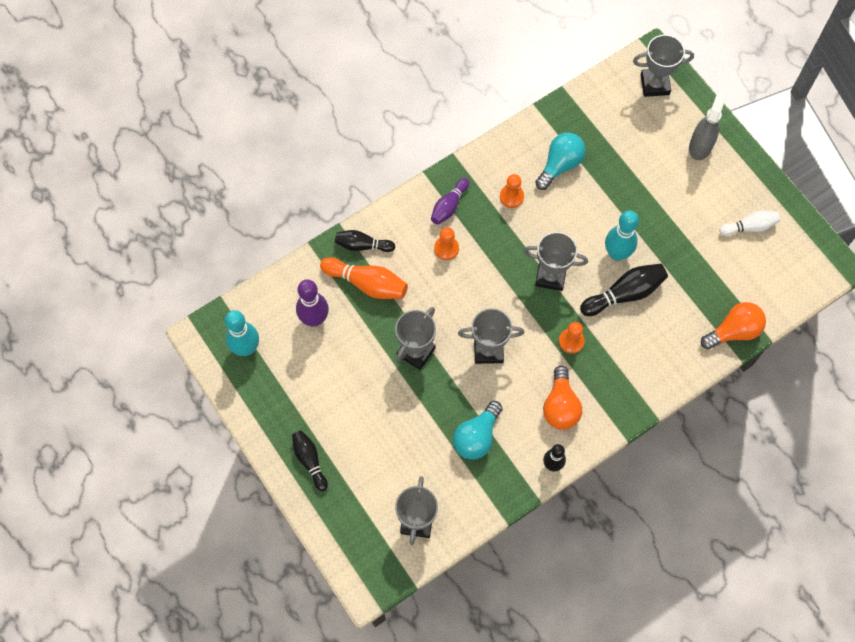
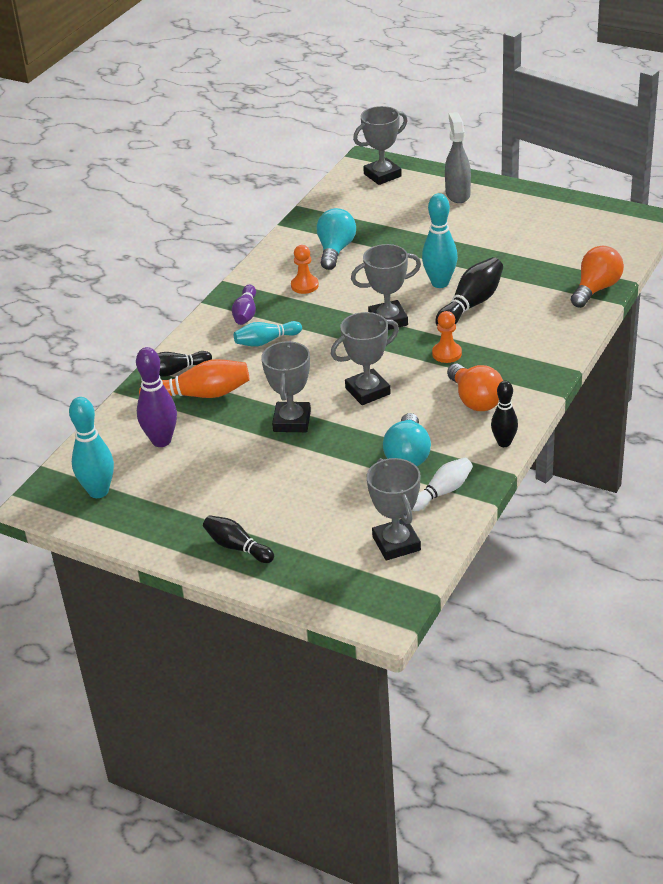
camera: 25 degrees left, 30 degrees down
(446, 248) = (266, 341): orange pawn -> turquoise bowling pin
(749, 227) = (548, 223): white bowling pin -> white bowling pin (442, 492)

